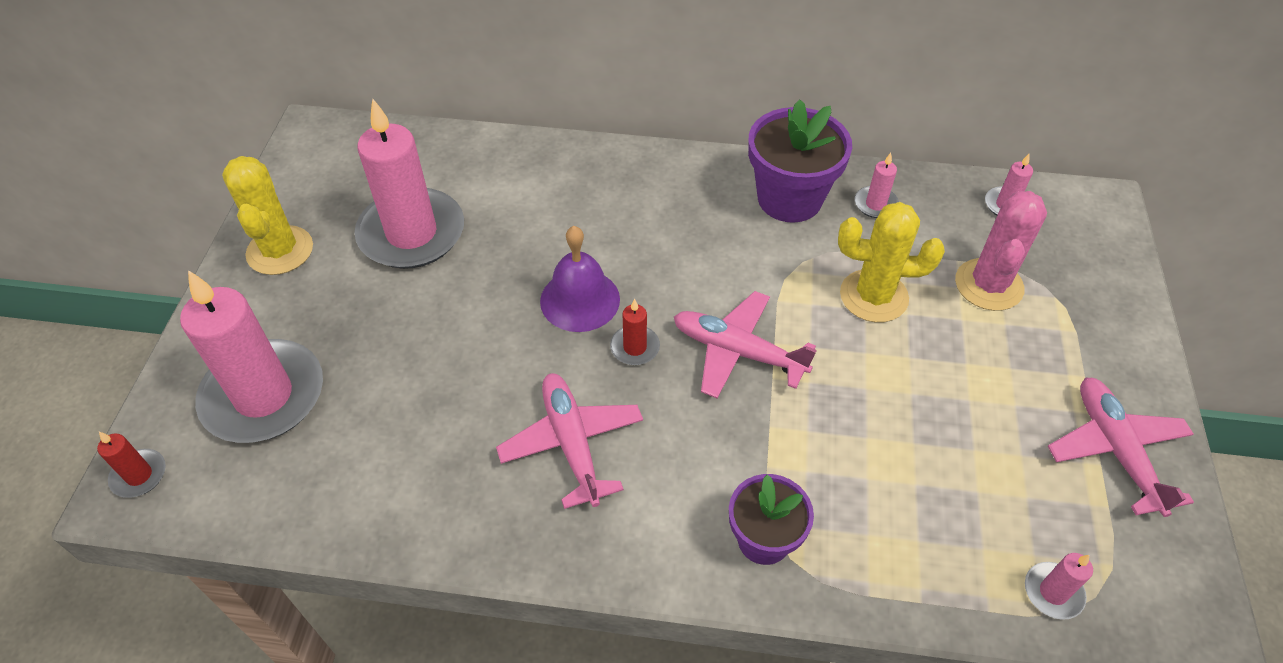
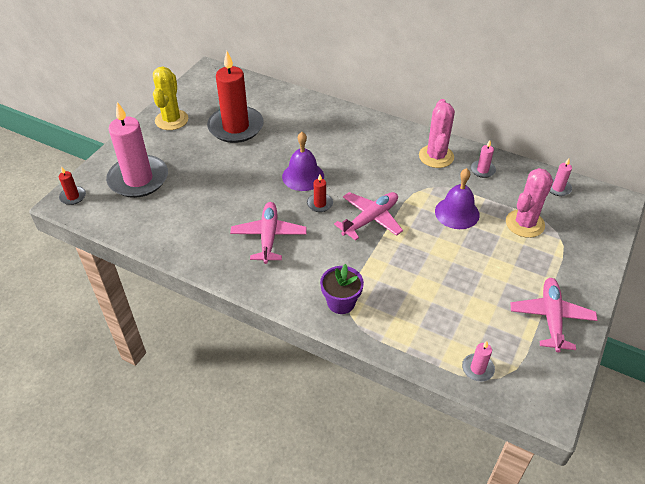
camera: 20 degrees right, 5 degrees down
(412, 233) = (236, 127): pink candle -> red candle
(737, 351) = (370, 219): pink plane -> pink plane turned 90 degrees clockwise
(789, 199) = (436, 156): purple flower pot -> pink cactus
(873, 296) = (457, 213): yellow cactus -> purple bell

